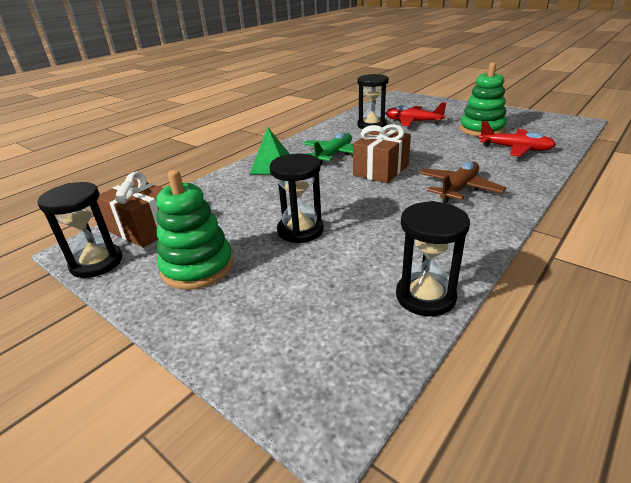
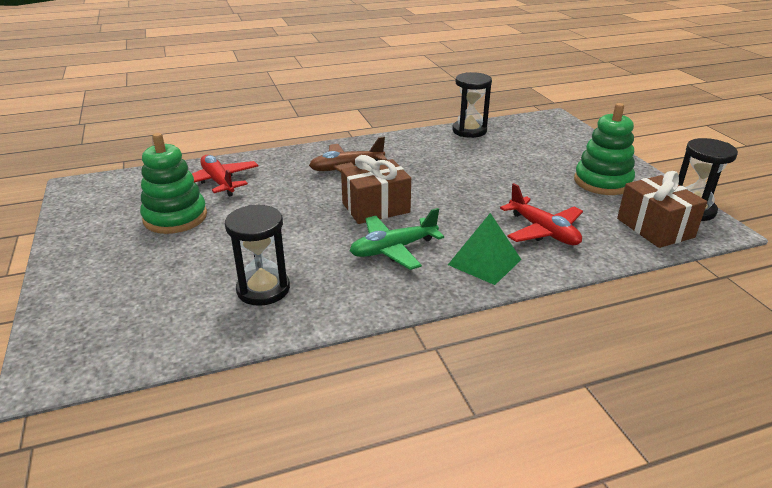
camera: 150 degrees left, 0 degrees up
(300, 230) = (510, 181): black hourglass -> none
(413, 122) = (204, 269): red plane -> red plane (543, 231)

